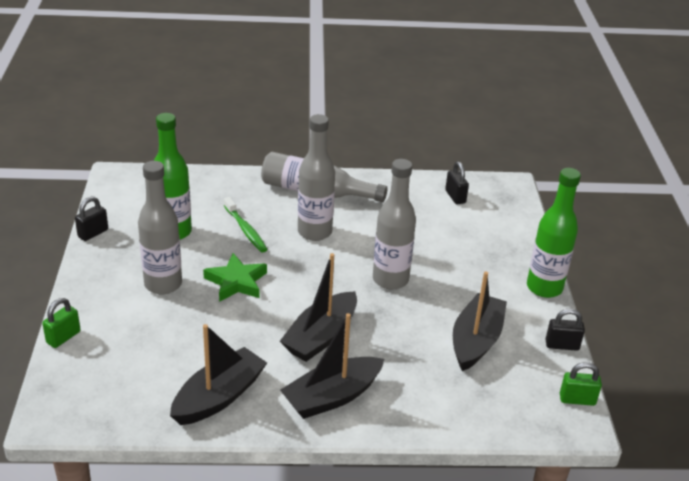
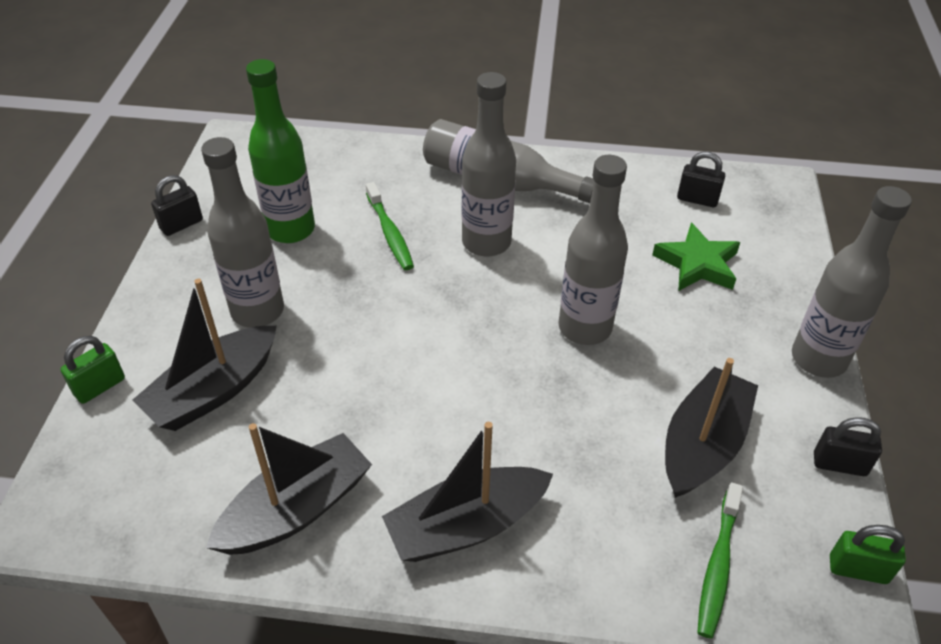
camera: 10 degrees right, 10 degrees up
(236, 282) = (361, 315): green star -> green star (697, 264)
(321, 336) = (467, 416): black boat -> black boat (214, 391)
(455, 197) = (697, 199): black padlock -> black padlock turned 60 degrees counterclockwise
(492, 405) = (718, 565): none -> green toothbrush
(544, 288) = (818, 359): green bottle -> grey bottle

